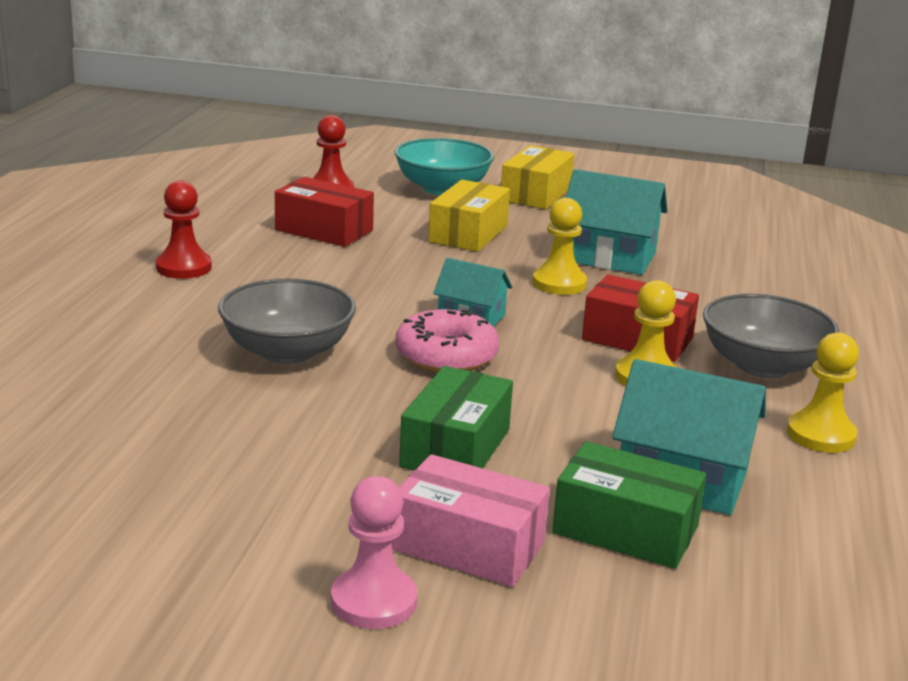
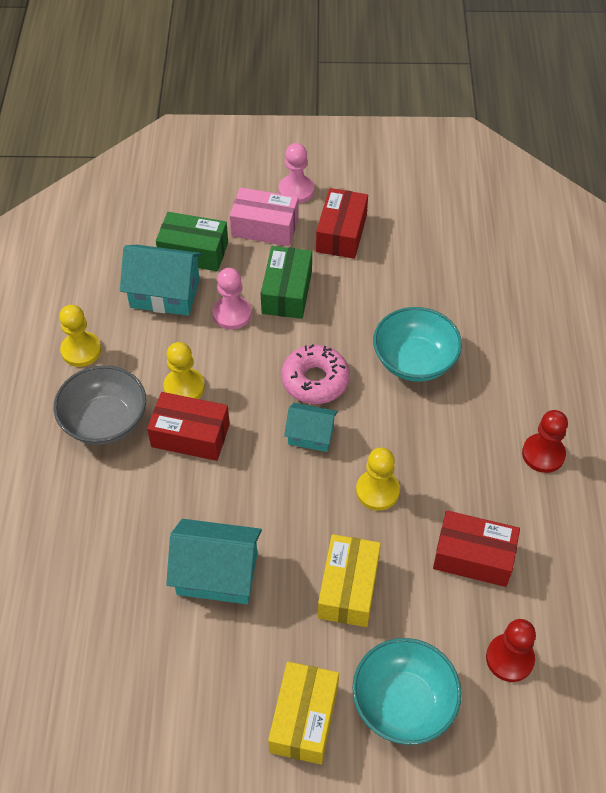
camera: 170 degrees right, 30 degrees up
(287, 351) = (414, 361): grey bowl -> turquoise bowl
(313, 510) = (341, 233): none -> red box
(559, 283) = (255, 508): yellow pawn -> yellow pawn (377, 491)
(560, 437) = (232, 314): none -> pink pawn

